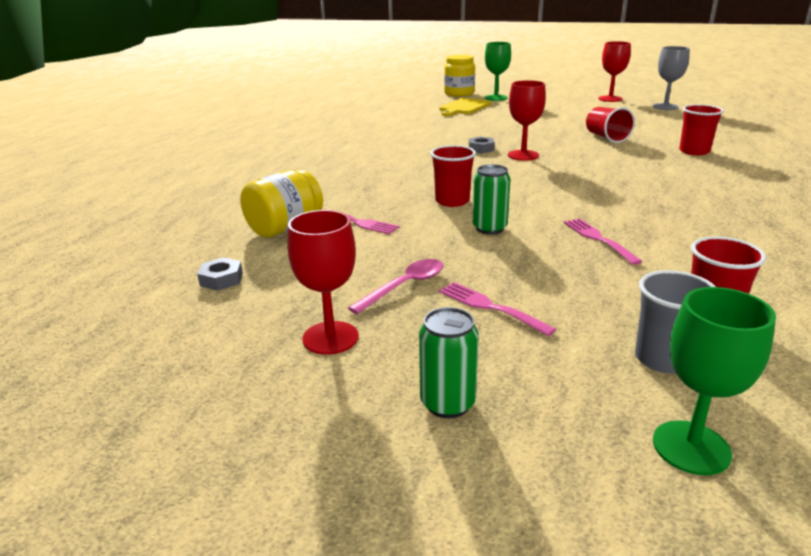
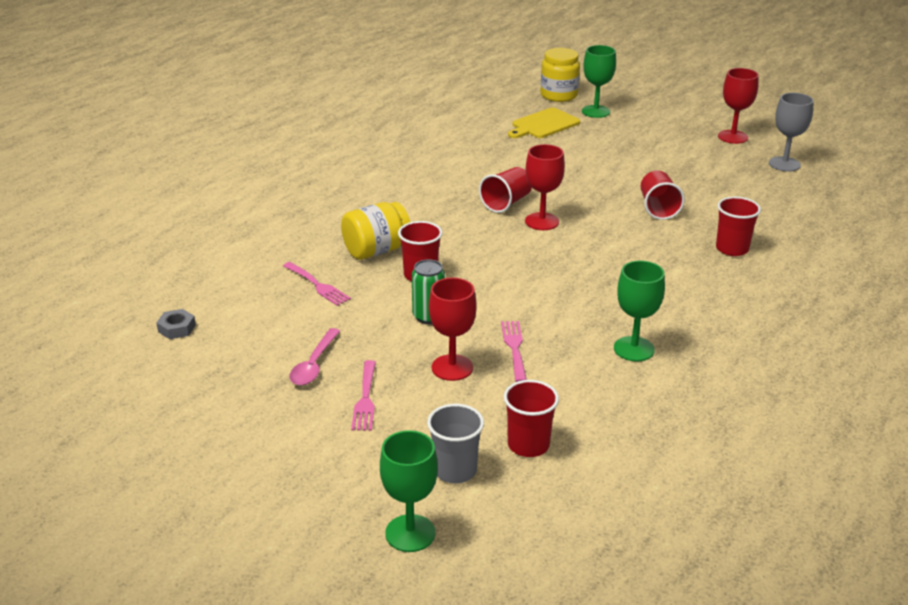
camera: 15 degrees right, 5 degrees up
(285, 227) = (253, 280): yellow jar -> yellow jar (376, 250)
(330, 338) = (230, 400): red goblet -> red goblet (452, 368)
(405, 286) = (314, 365): pink spoon -> pink spoon turned 135 degrees clockwise
(447, 403) = (278, 469): green can -> none
(481, 149) = (506, 203): grey nut -> red cup
(490, 307) = (365, 399): pink fork -> pink fork turned 150 degrees counterclockwise
(706, 222) = (634, 349): none -> green goblet

